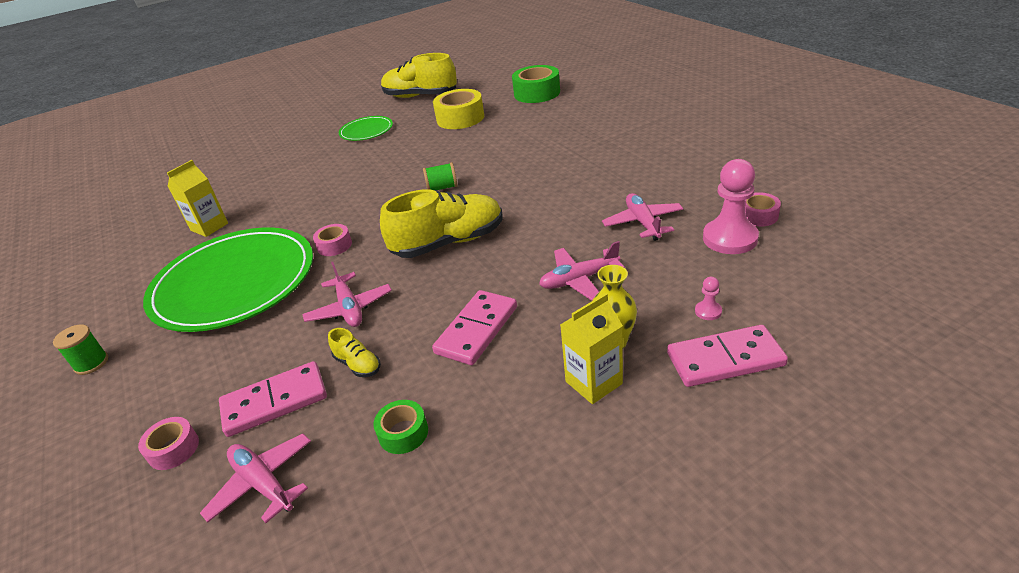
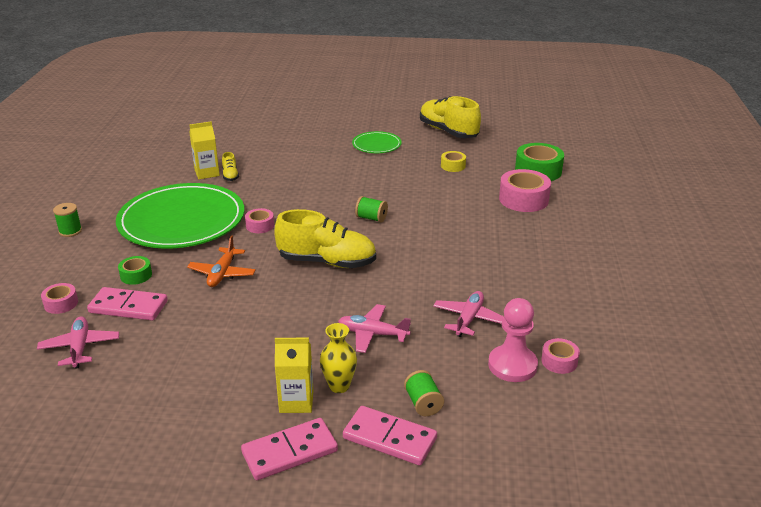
camera: 30 degrees right, 5 degrees down
(349, 308) = (222, 273): pink plane -> orange plane
(358, 364) = (189, 311): yellow shoe -> yellow shoe (230, 175)
(403, 433) = (168, 364): green tape -> green tape (136, 275)
(460, 118) = (453, 166): yellow tape -> yellow tape, size x0.54
(477, 330) = (273, 329): pink domino -> pink domino (290, 452)
(555, 117) = (523, 199): none -> pink tape
(708, 311) = (423, 404): pink pawn -> green spool

